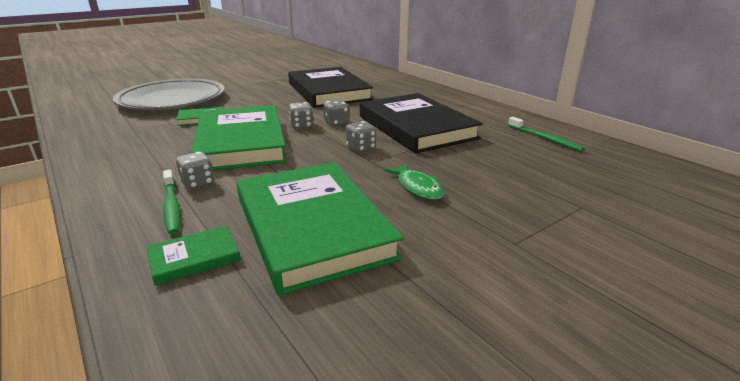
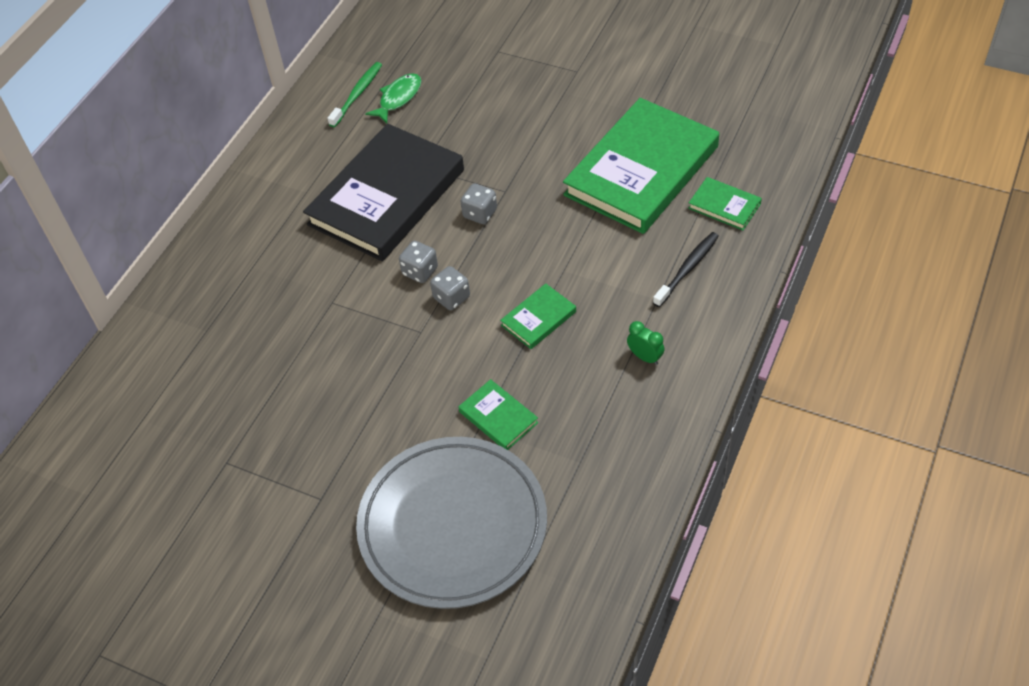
camera: 115 degrees left, 25 degrees up
(145, 164) = (645, 357): none -> green clock
(171, 206) = (687, 269): green toothbrush -> black toothbrush
(198, 183) = (642, 283): grey dice -> none
(241, 143) = (538, 318): green book -> green book, size x0.42
(328, 91) = (289, 354): black book -> none
(417, 187) = (534, 142): green fish -> green fish (398, 98)

